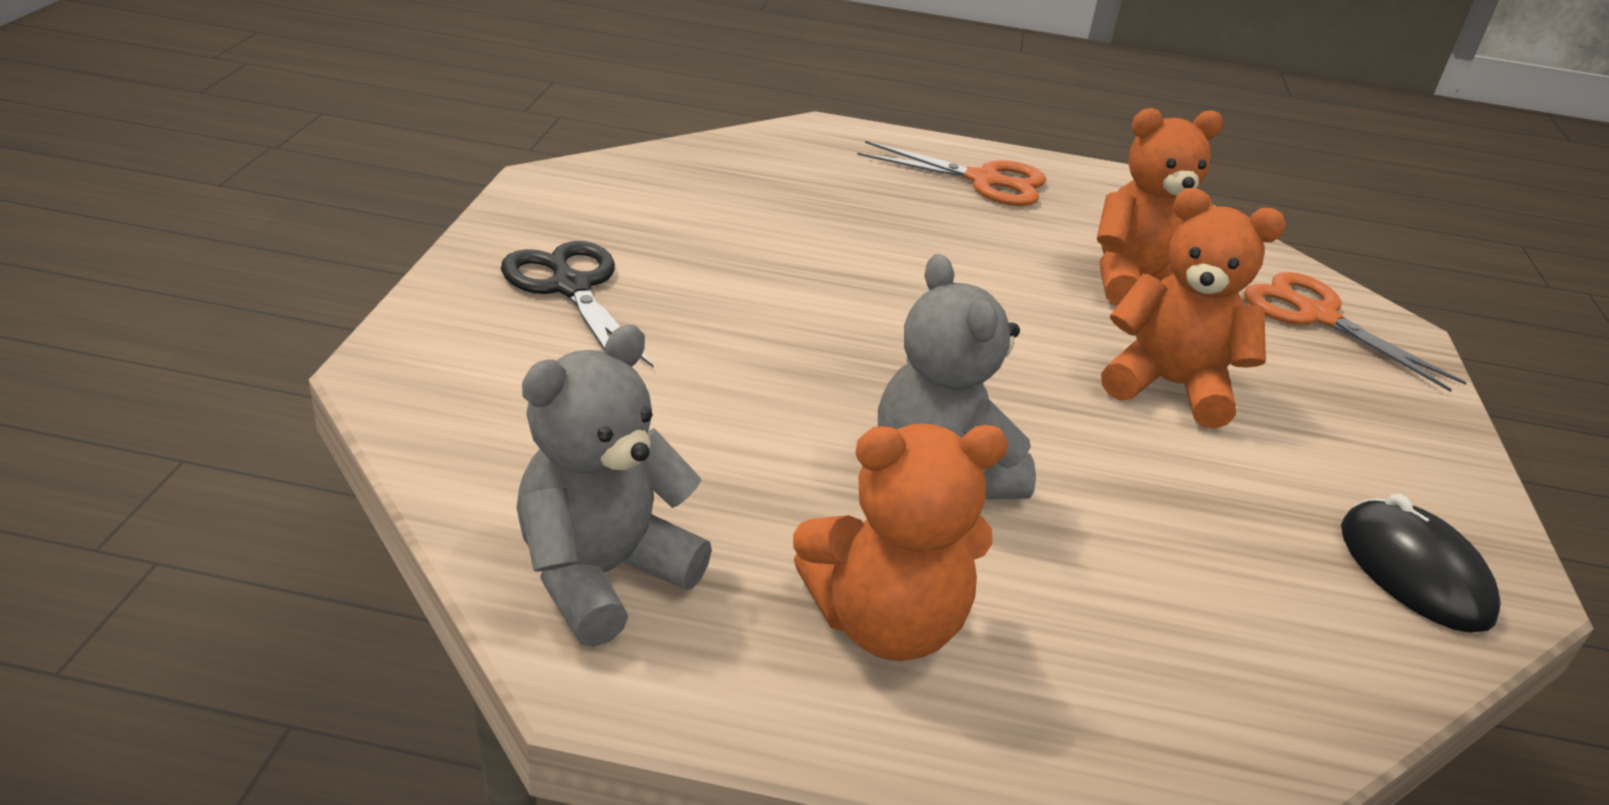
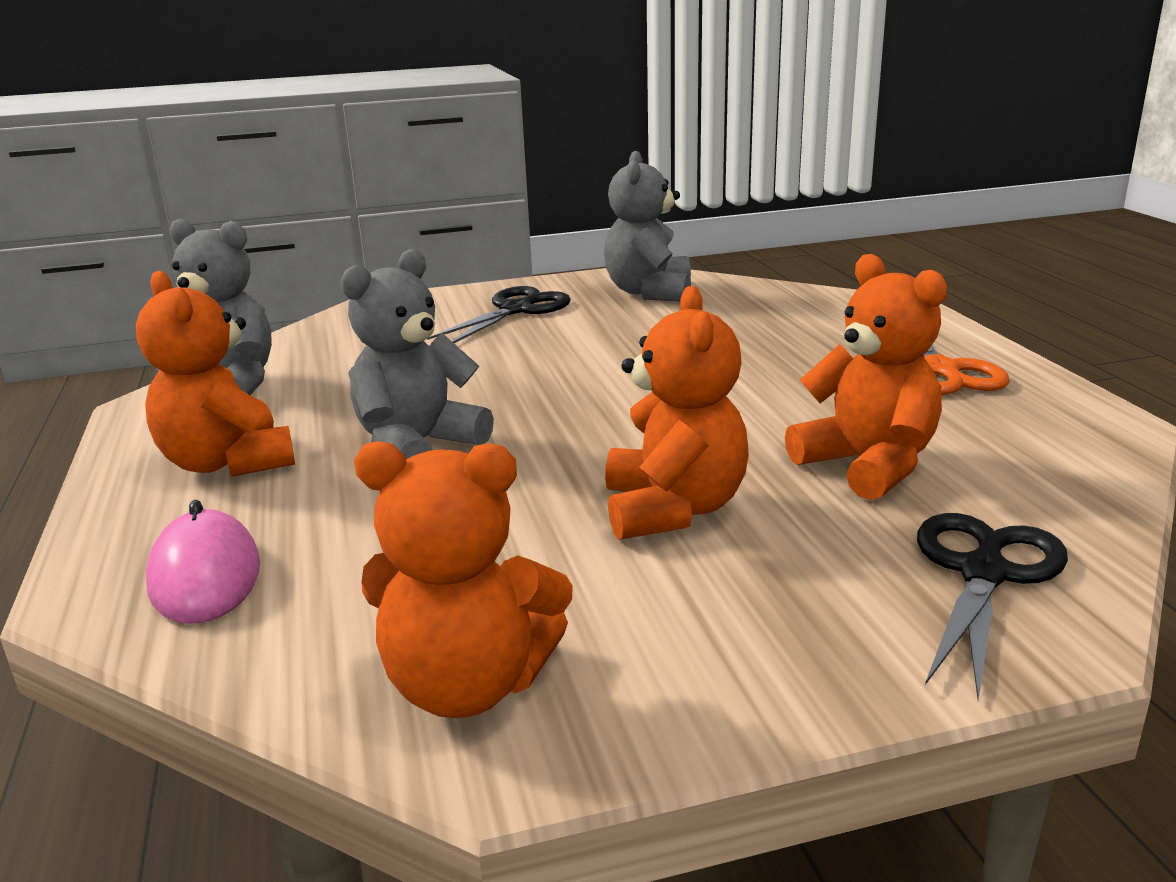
camera: 70 degrees right, 10 degrees down
(622, 201) = (649, 292): none -> grey teddy bear
(1179, 692) = (205, 575): none -> pink mouse
(1316, 316) = (983, 573): orange scissors -> black scissors
(1413, 572) = (468, 685): black mouse -> orange teddy bear

